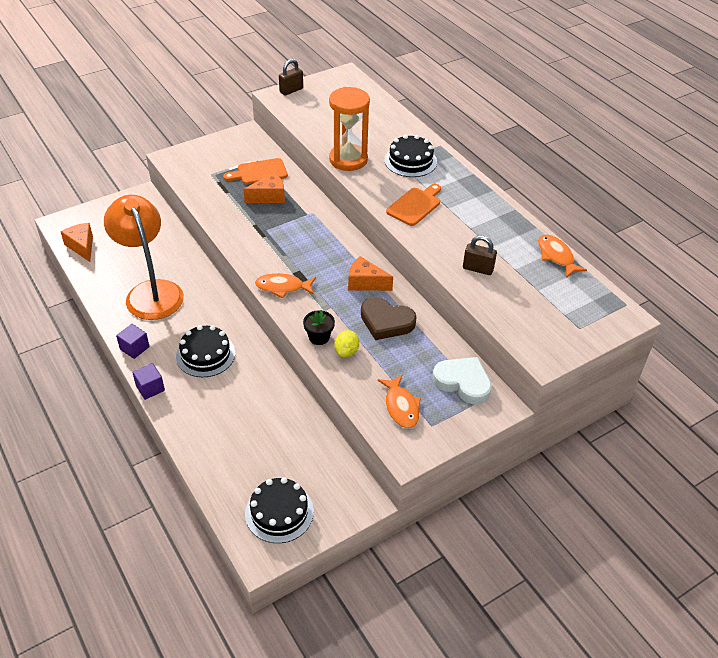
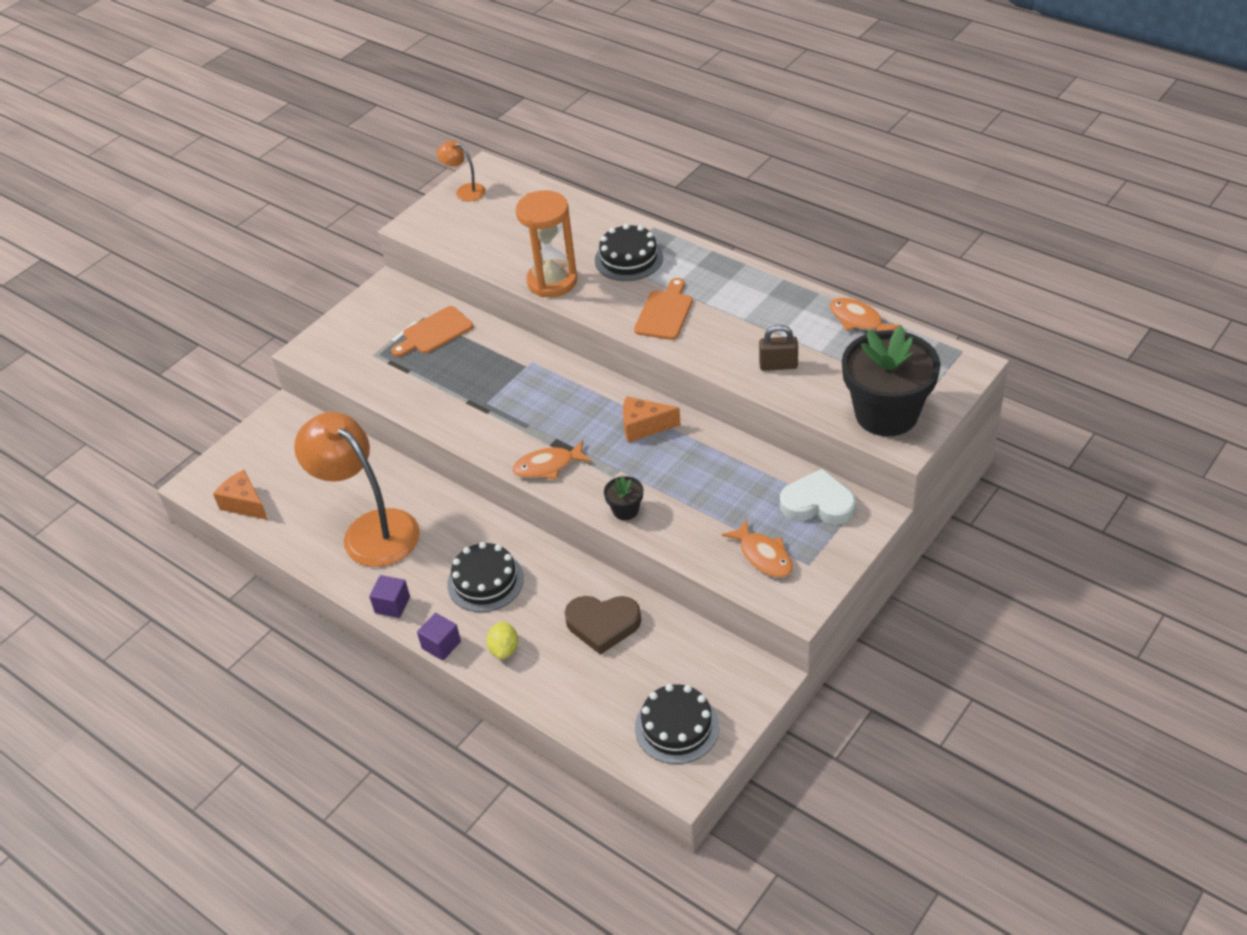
camera: 15 degrees left, 0 degrees up
(269, 197) = (465, 359): orange cheese -> none
(291, 90) = (427, 213): brown padlock -> none
(324, 84) = (465, 191): none -> orange lamp
(346, 351) = (667, 515): yellow lemon -> yellow lemon (504, 649)
(386, 322) = (693, 464): brown heart -> brown heart (603, 624)
(541, 331) = (886, 414): none -> black flower pot

